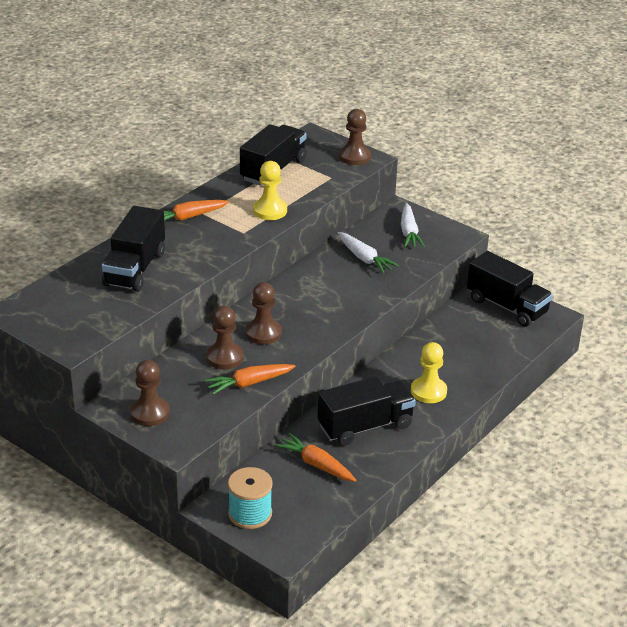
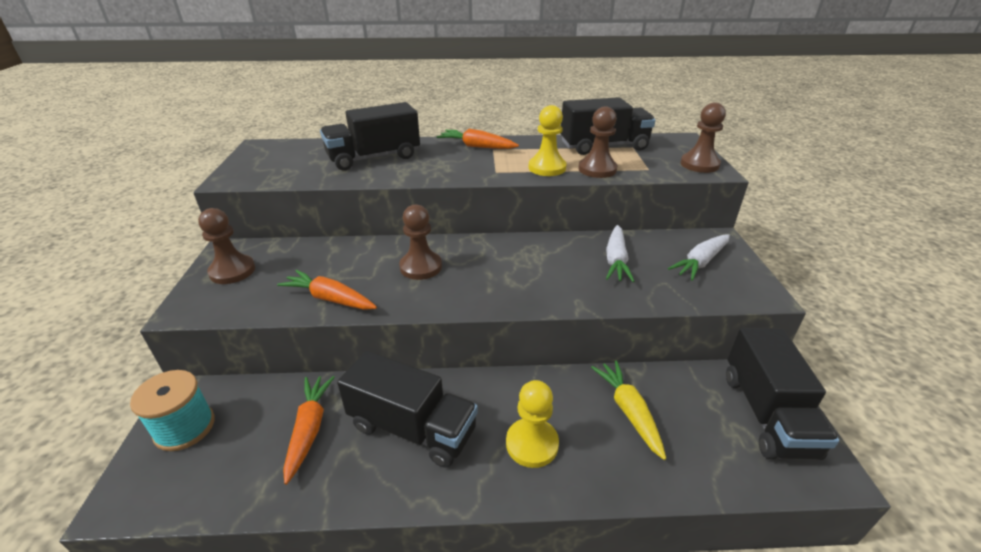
camera: 50 degrees right, 0 degrees up
(224, 357) = (358, 266): brown pawn -> brown pawn (597, 169)
(450, 347) = (629, 412): none -> yellow carrot

